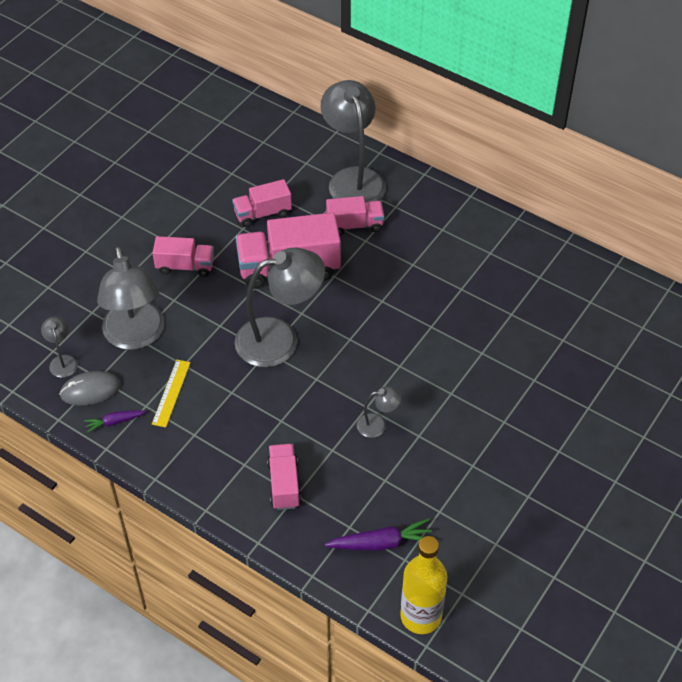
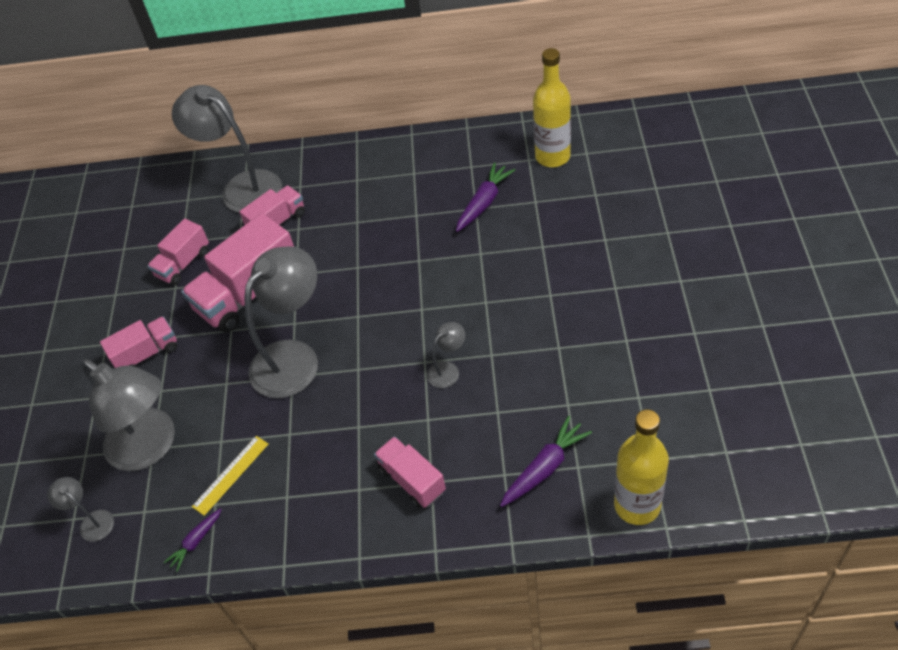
camera: 30 degrees left, 0 degrees up
(90, 390) = (145, 529): grey mouse -> none
(171, 393) = (230, 475): yellow ruler -> yellow ruler turned 60 degrees clockwise
(522, 314) = (484, 202): none -> purple carrot
(612, 312) = (552, 157): none -> yellow bottle

